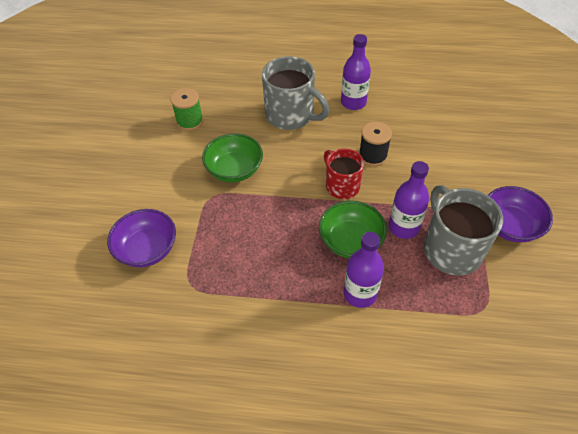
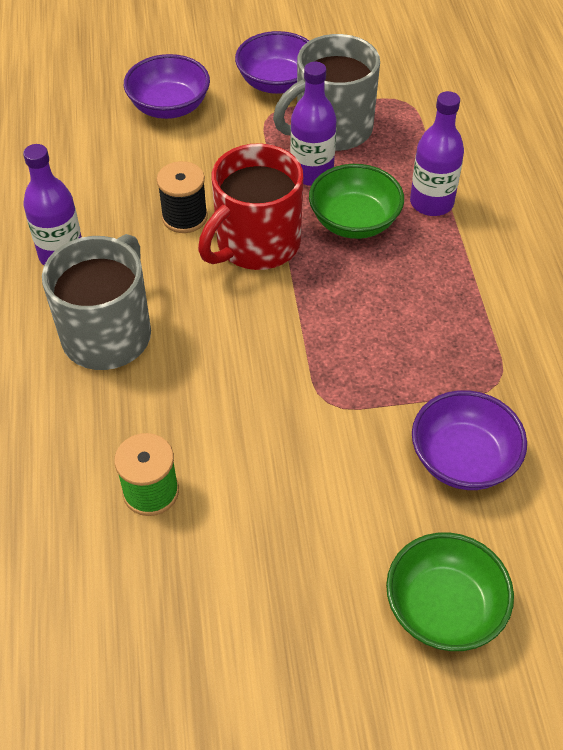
camera: 105 degrees left, 0 degrees up
(234, 170) = (260, 385): green bowl -> green bowl (443, 608)
(341, 185) = (256, 244): red mug -> red mug, size x1.57
(482, 161) = (169, 107): none -> purple bowl

